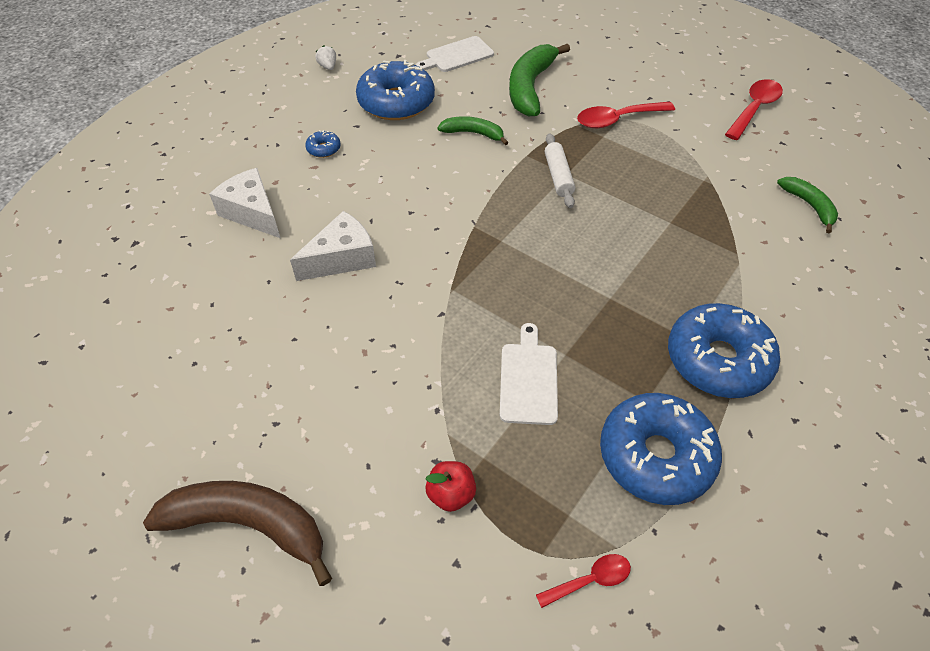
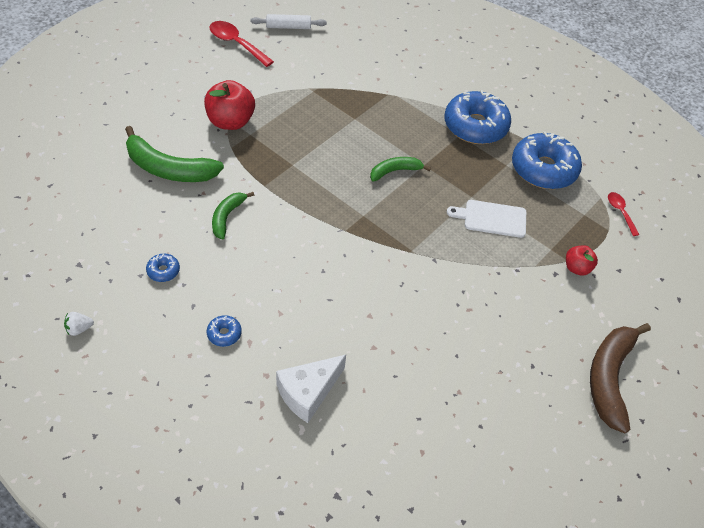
camera: 90 degrees left, 0 degrees up
(342, 258) = (373, 321): white cheese -> none
(396, 102) = (163, 271): blue donut -> blue donut, size x0.42
(457, 55) = (97, 215): white cutting board -> none
(558, 176) = (294, 170): white rolling pin -> white rolling pin (288, 27)
(617, 120) = (230, 121): red spoon -> red apple
(809, 205) = (347, 49): green banana -> green banana (395, 171)

